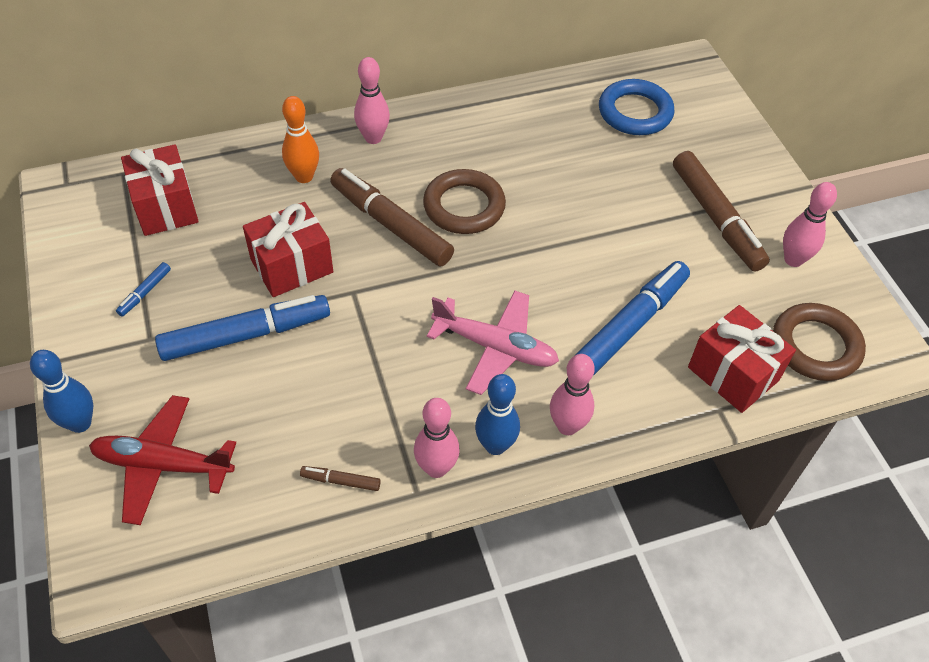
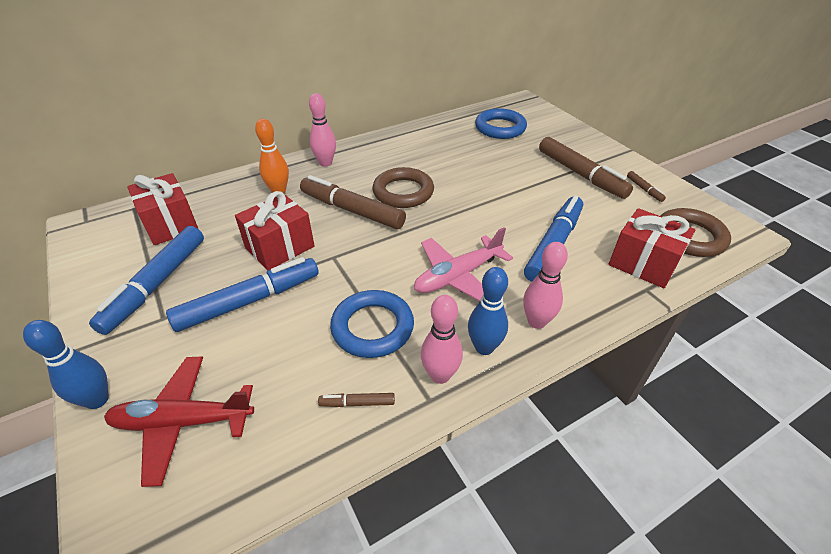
camera: 10 degrees left, 10 degrees down
(145, 292) = (156, 284): blue marker -> blue marker, size x2.33
(377, 396) = (372, 327): none -> blue ring
(495, 347) = (458, 276): pink plane -> pink plane turned 135 degrees clockwise
(793, 259) = (644, 189): pink bowling pin -> brown marker

